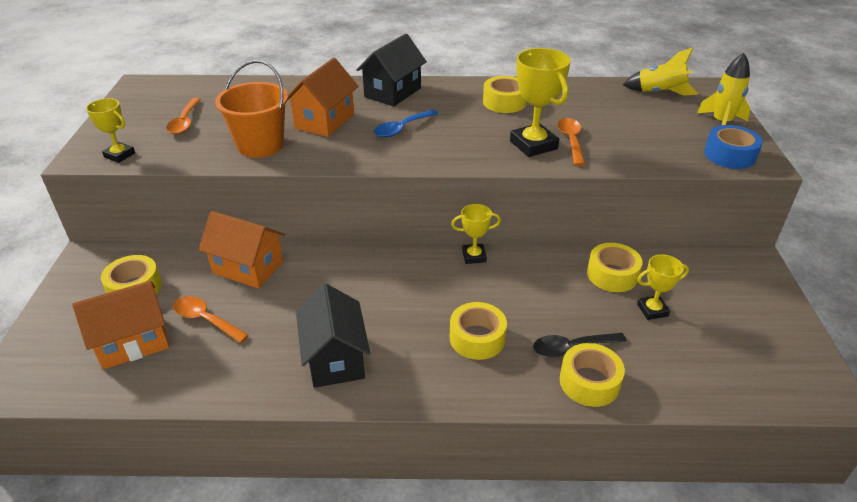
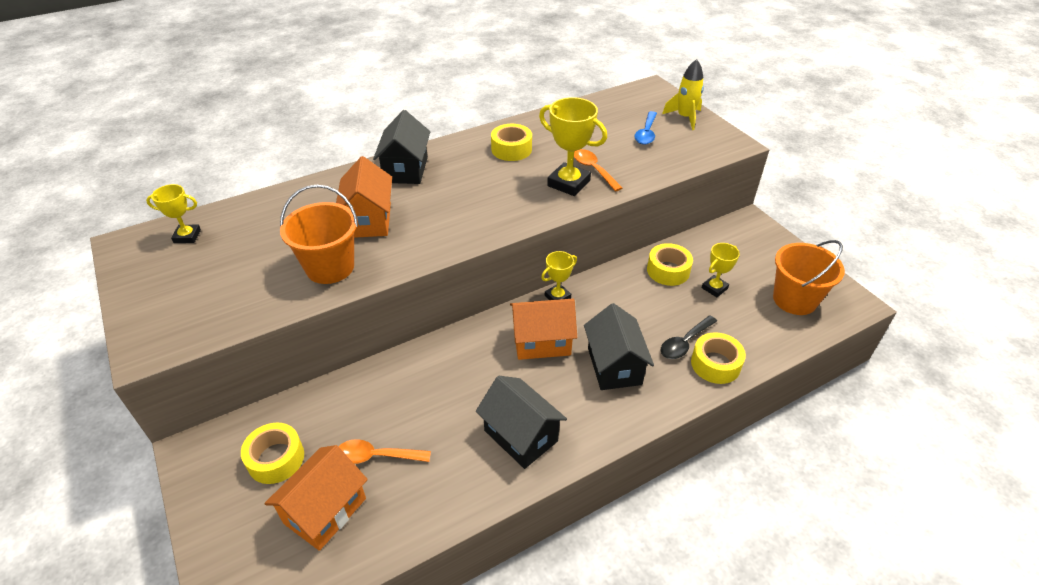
camera: 30 degrees left, 5 degrees up
(119, 155) = (187, 332): yellow trophy -> yellow trophy (187, 236)
(185, 122) = (224, 269): orange spoon -> none
(248, 268) = (372, 389): orange house -> orange house (542, 342)
(402, 128) = (447, 204): blue spoon -> blue spoon (646, 133)
(477, 338) = (614, 366): yellow tape -> black house
(660, 93) = (622, 103): yellow rocket -> none
(729, 155) = (711, 145): blue tape -> none
(745, 358) = (794, 299): none -> orange bucket

